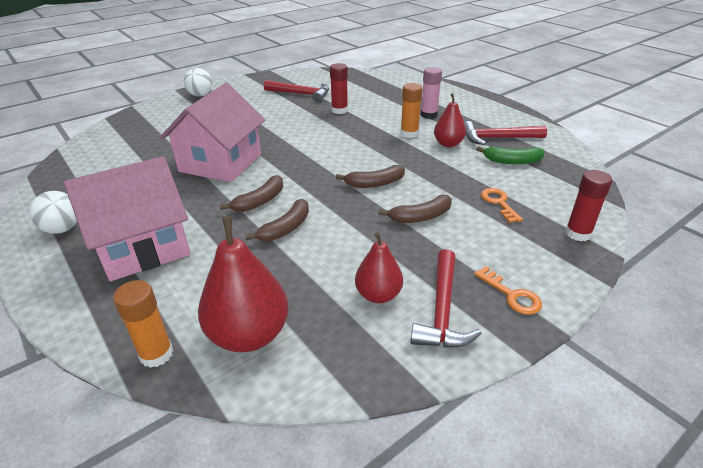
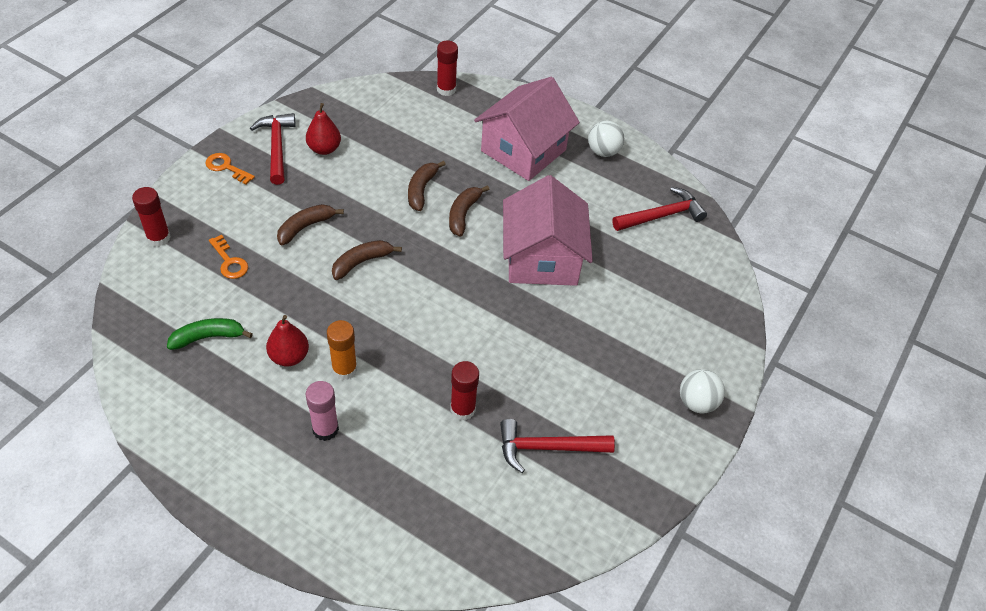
camera: 155 degrees right, 15 degrees up
(156, 354) = (446, 89): orange glue stick -> red glue stick
(249, 335) = (398, 109): red pear -> none
(497, 138) = (223, 386): red hammer -> red hammer (662, 215)

